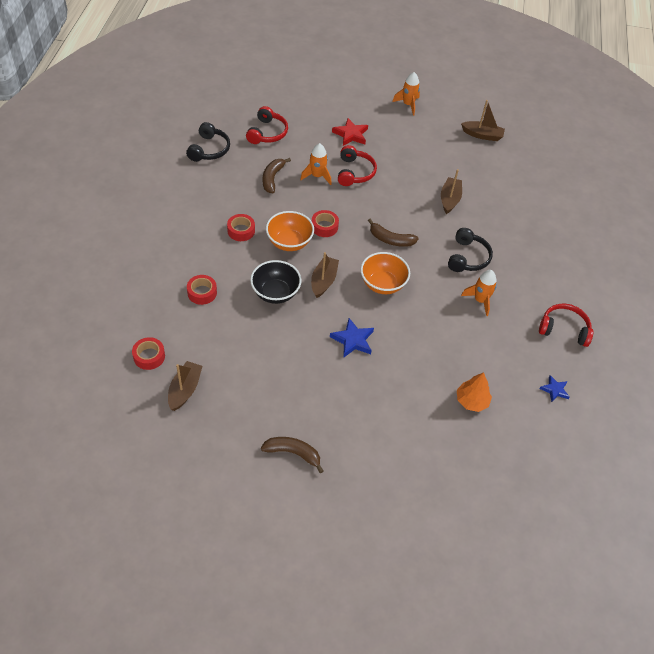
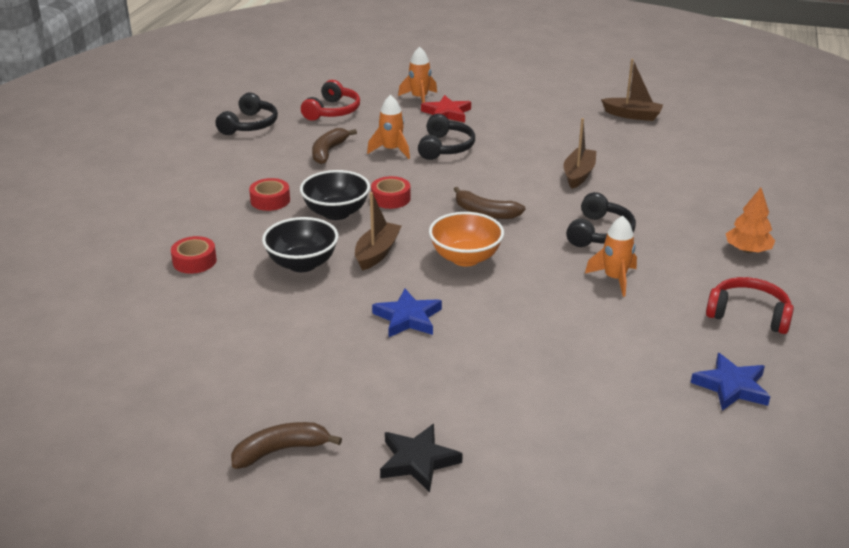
camera: 10 degrees right, 20 degrees down
(149, 356) = (92, 327): red tape -> none
(185, 390) = (133, 367): brown boat -> none
(289, 242) = (336, 213): orange bowl -> black bowl
(293, 453) = (281, 450): brown banana -> brown banana turned 45 degrees counterclockwise
(354, 172) = (445, 147): red headphones -> black headphones
(376, 457) = (418, 461): none -> black star
(408, 105) = (531, 88): orange rocket -> orange rocket (419, 98)
(471, 401) = (589, 395): orange tree -> orange tree (747, 250)
(554, 390) = (731, 386): blue star -> blue star, size x1.56

